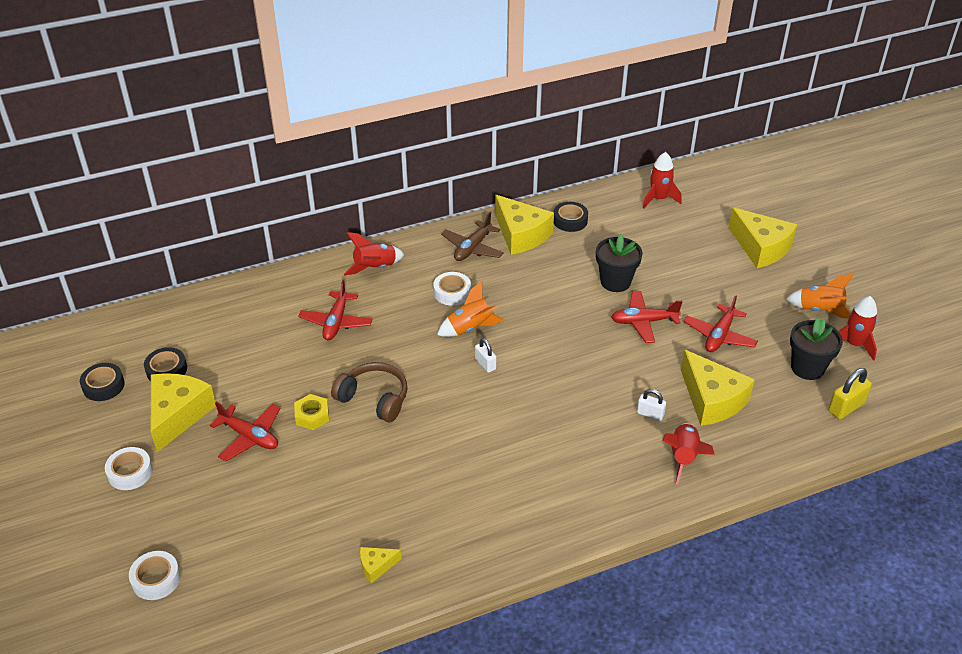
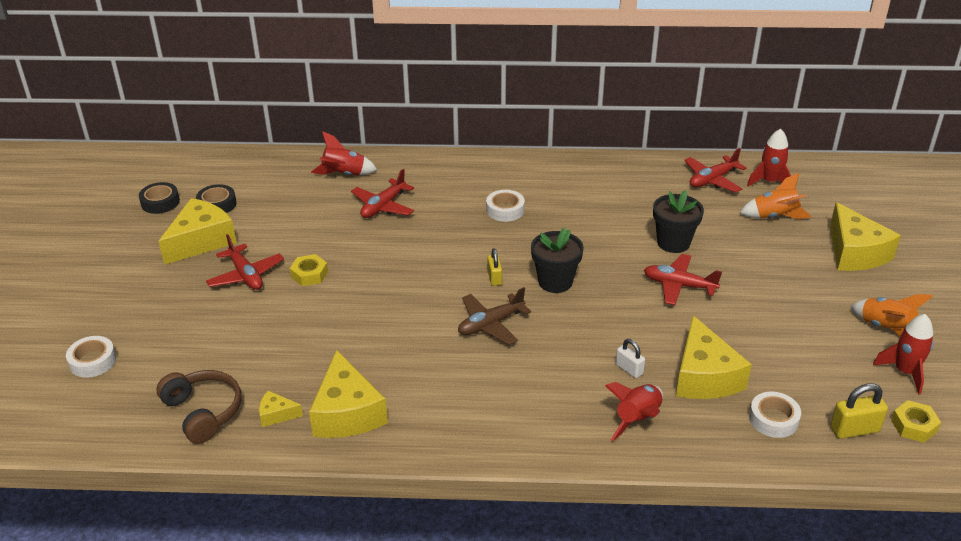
camera: 25 degrees right, 5 degrees down
(130, 472) = (132, 273): white tape -> white tape (773, 419)
(374, 398) = (372, 277): brown headphones -> brown headphones (203, 412)
(375, 268) = (448, 172): red rocket -> red rocket (344, 174)
(470, 328) = (501, 244): orange rocket -> orange rocket (774, 216)
(472, 248) = (550, 178): brown plane -> brown plane (490, 324)
(485, 364) = (494, 278): white padlock -> yellow padlock
(521, 235) = (605, 179): yellow cheese -> yellow cheese (347, 413)
(570, 220) = (663, 178): black tape -> none
(719, 336) = (753, 320): red plane -> red plane (712, 180)
(807, 368) = (833, 378): black flower pot -> black flower pot (555, 282)
(884, 389) = (914, 426): none -> yellow nut

